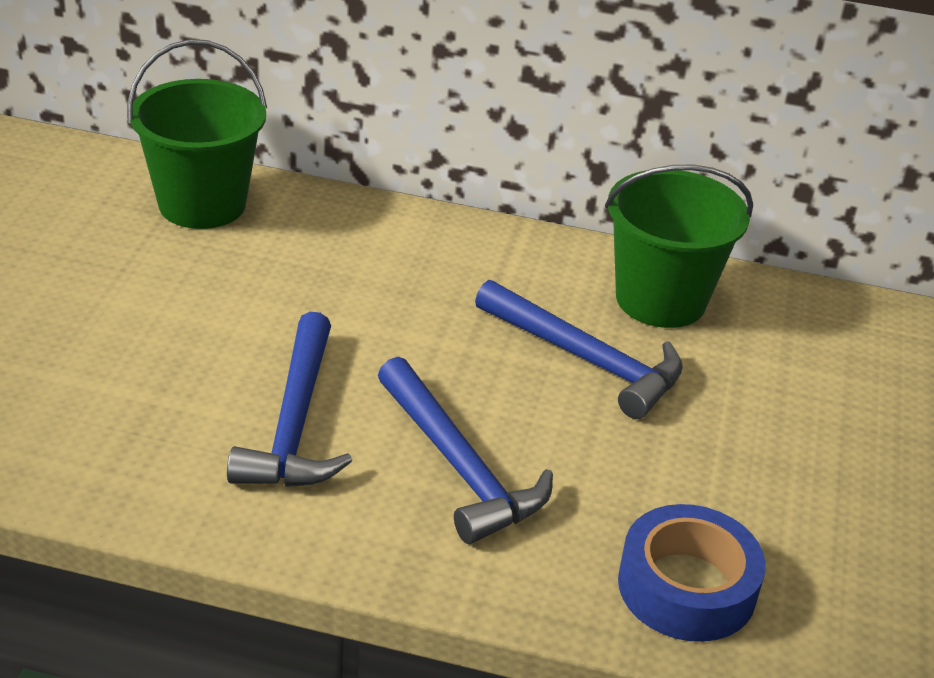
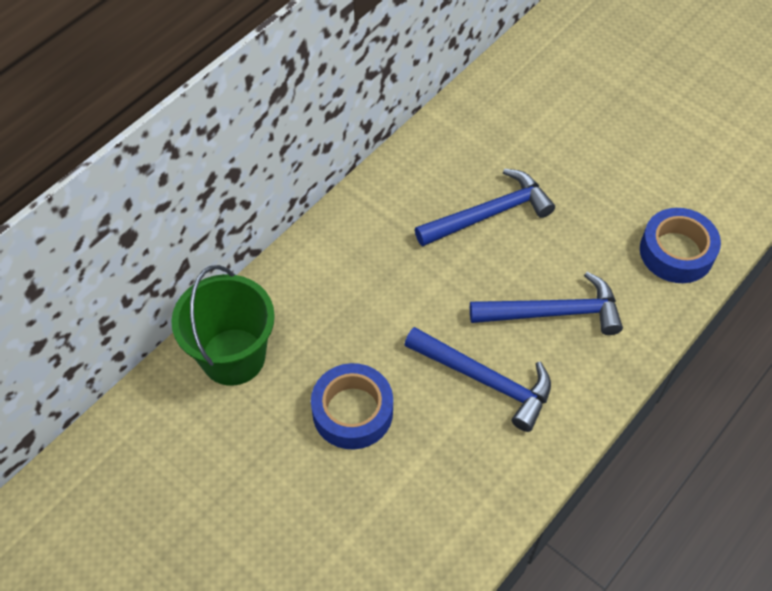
camera: 60 degrees left, 20 degrees up
(175, 315) = (352, 411): none -> blue tape
(660, 299) = (451, 154): green bucket -> none

